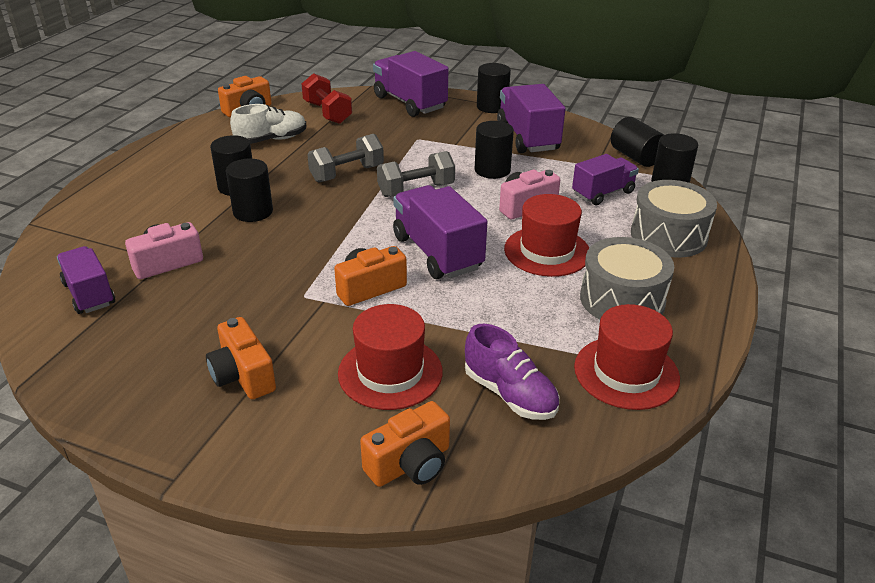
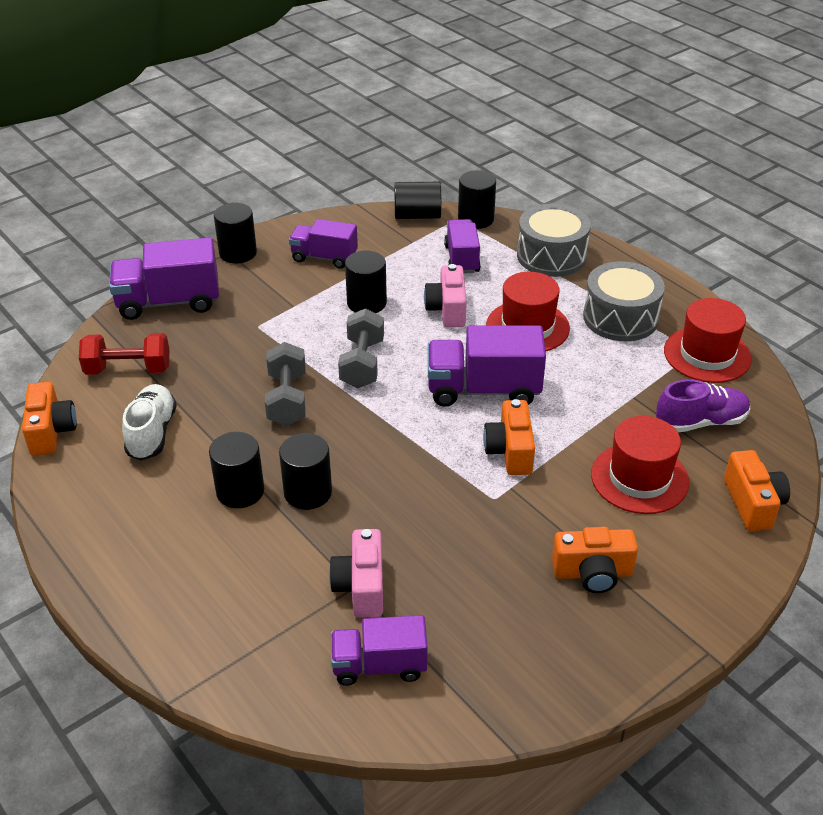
camera: 60 degrees left, 5 degrees up
(527, 137) = (324, 257): purple truck -> purple truck, size x0.65

